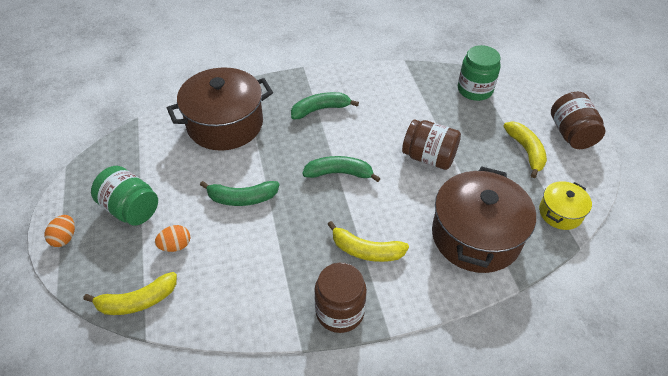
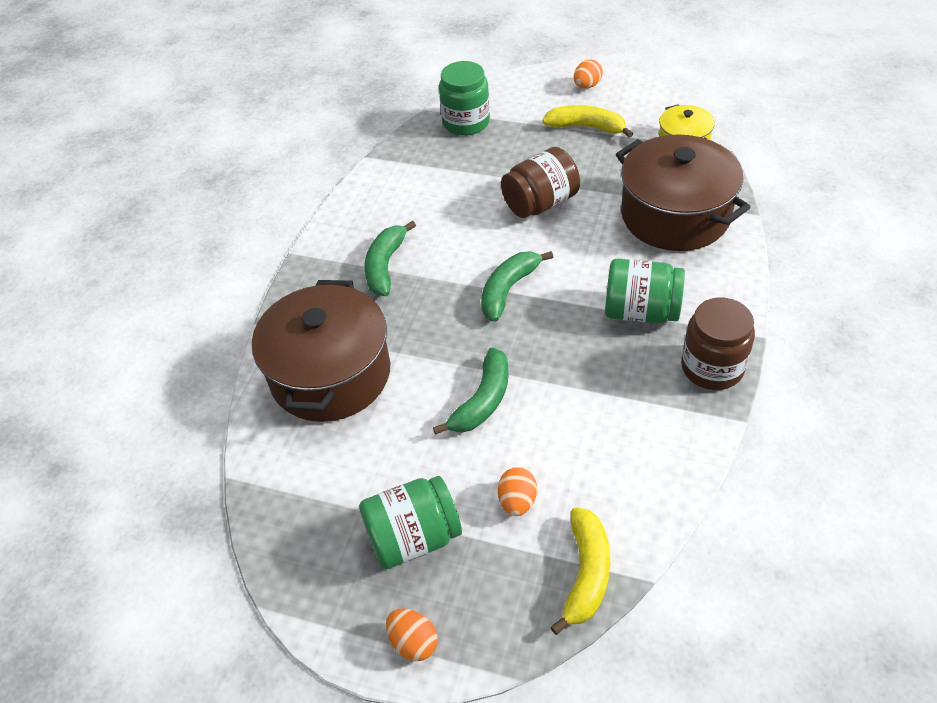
camera: 55 degrees left, 0 degrees up
(366, 250) = (641, 311): yellow banana -> green jar
(571, 134) = (587, 86): brown jar -> orange egg

